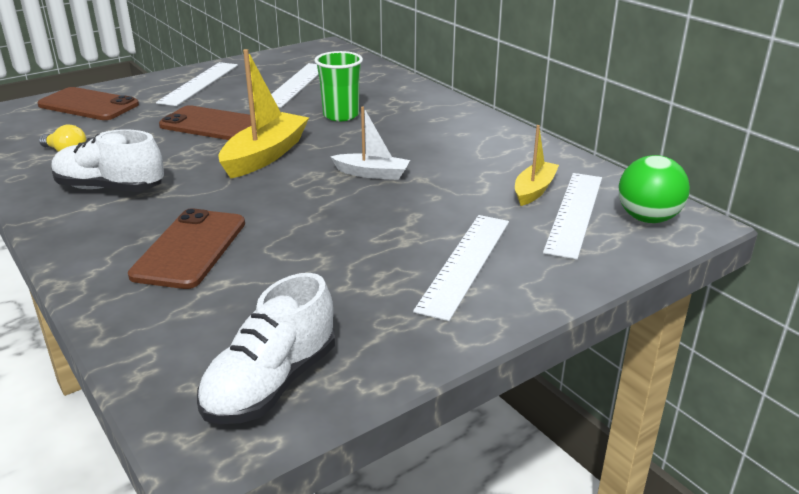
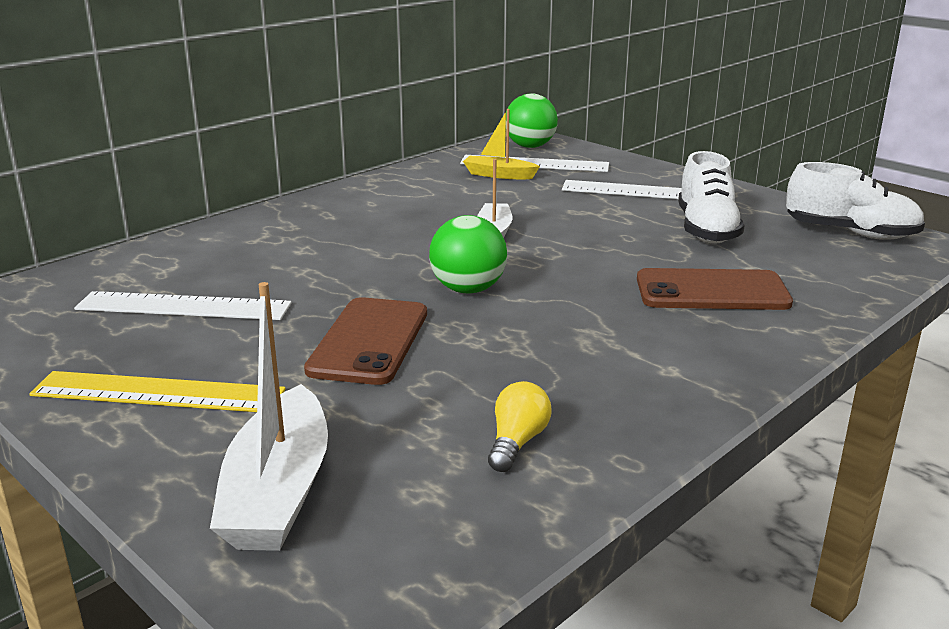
camera: 100 degrees left, 5 degrees down
(88, 105) = (278, 491): brown phone -> white boat
(110, 188) = (615, 369): white shoe -> white shoe (706, 230)
(199, 83) = (158, 392): white ruler -> yellow ruler
(265, 155) = (468, 289): yellow boat -> green ball
(341, 115) = (321, 263): green cup -> none

